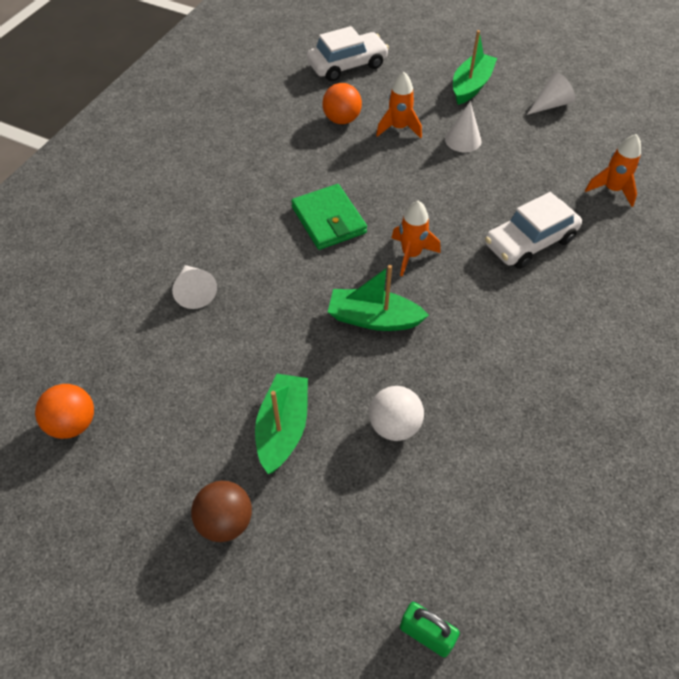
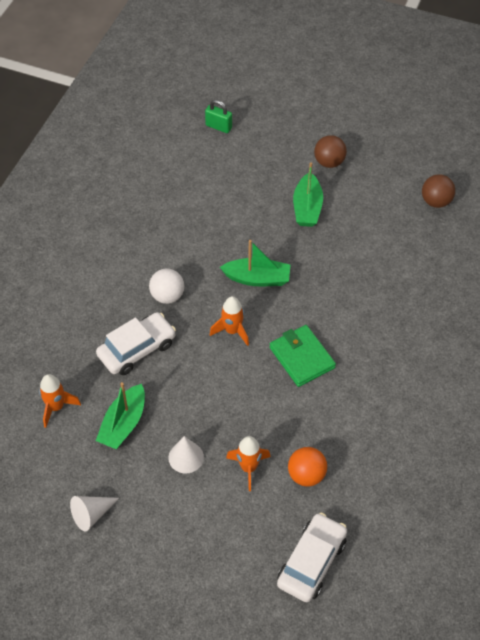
camera: 175 degrees right, 0 degrees up
(73, 423) = (436, 201): orange ball -> brown ball
(195, 292) = (391, 289): white cone -> none
(347, 65) = (311, 562): white car -> white car turned 150 degrees clockwise
(394, 426) = (239, 214): white ball -> white ball (167, 296)
(471, 86) = (173, 537): green boat -> green boat (123, 424)

